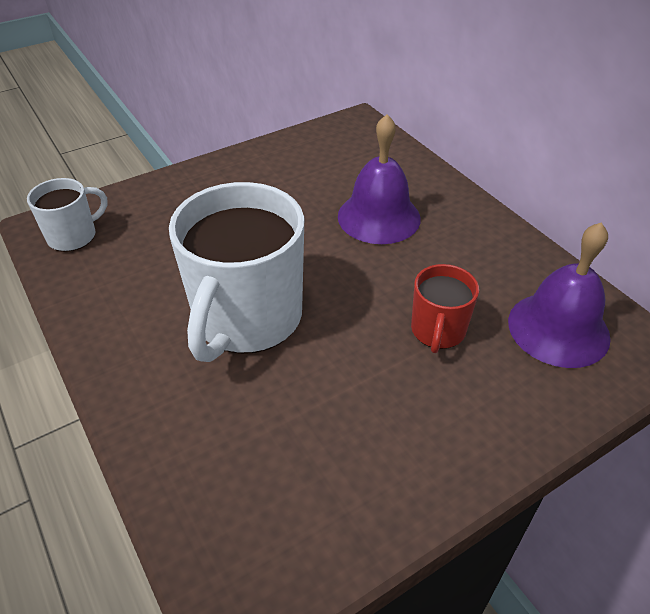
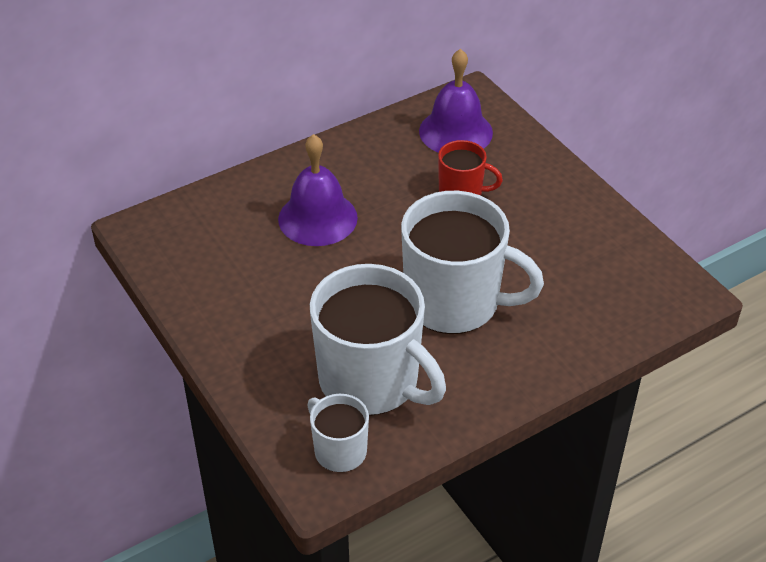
camera: 90 degrees left, 0 degrees up
(149, 255) = (371, 381): none -> white mug

